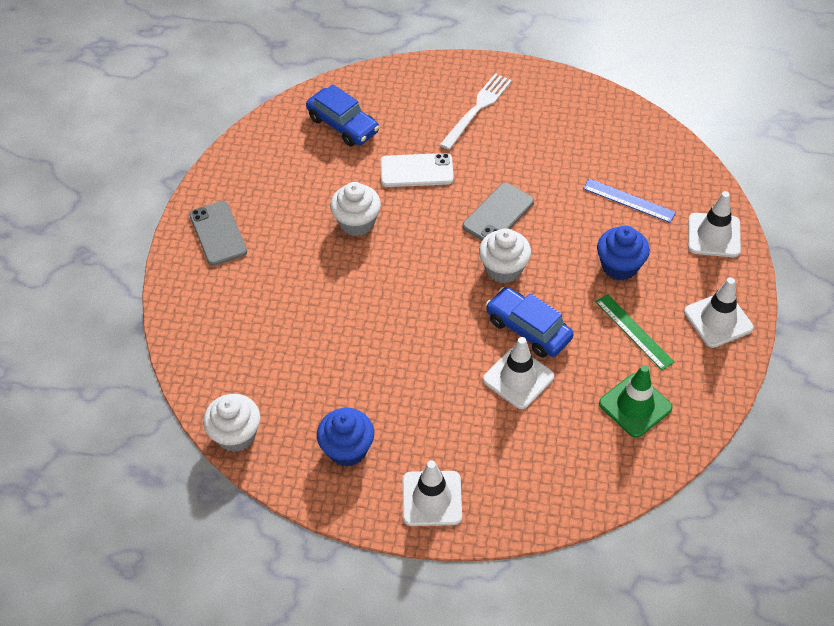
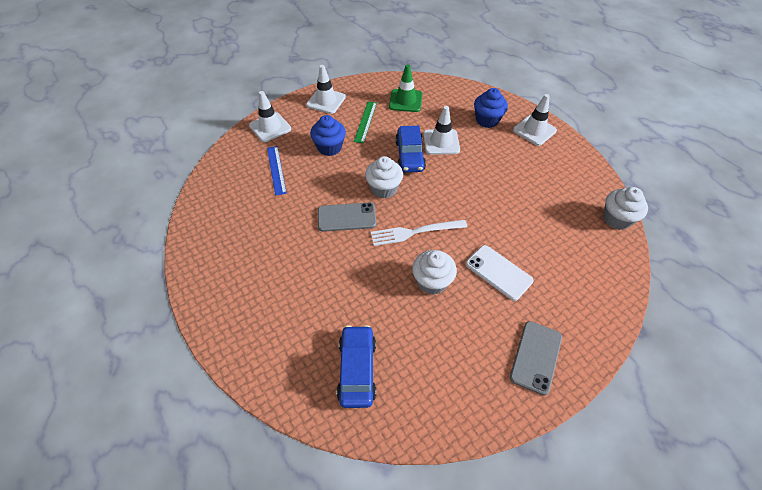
camera: 135 degrees left, 0 degrees up
(347, 449) = (558, 172): blue cupcake -> blue cupcake (487, 120)
(416, 171) = (355, 284): white phone -> white phone (498, 272)
(477, 109) = (261, 294): white fork -> white fork (415, 232)

